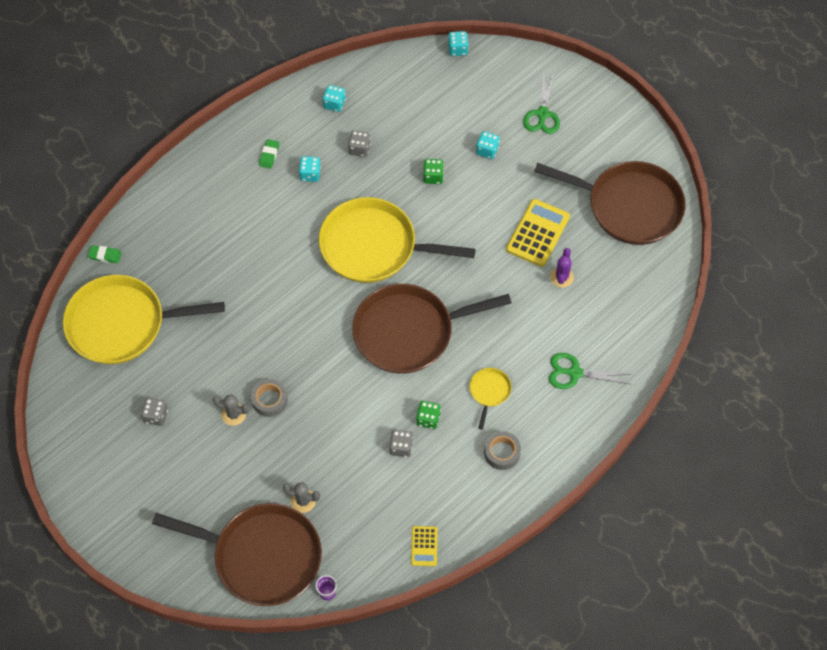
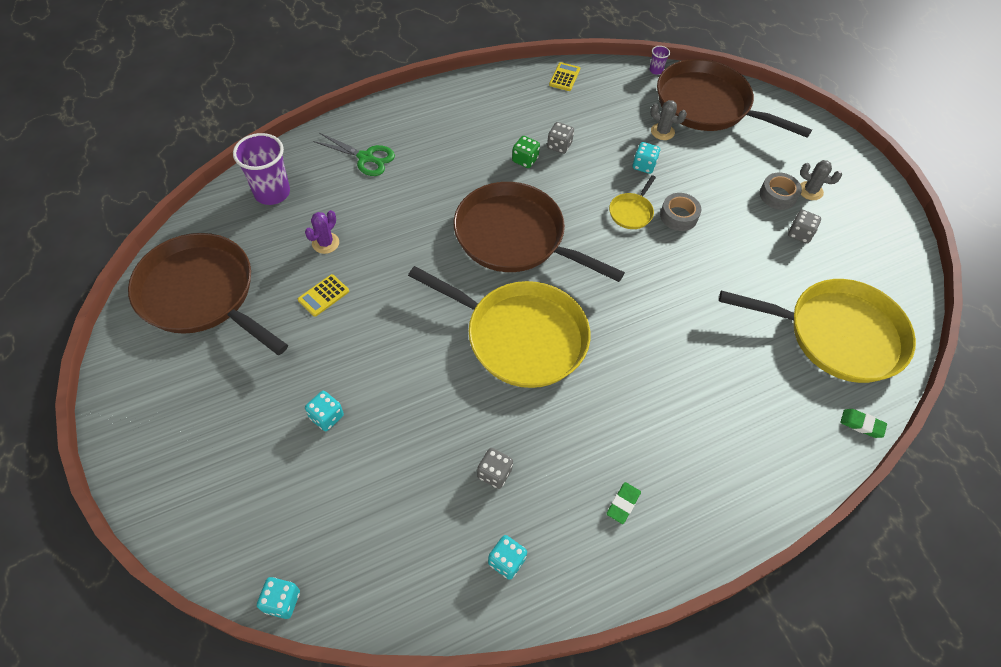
camera: 165 degrees left, 5 degrees down
(233, 414) = (718, 214): grey cactus -> grey cactus (810, 191)
(310, 174) = (572, 456): turquoise dice -> turquoise dice (644, 165)
(408, 332) = (514, 237): brown pan -> brown pan turned 150 degrees counterclockwise
(433, 176) = (413, 402): green dice -> none
(489, 392) = (456, 165): yellow pan -> yellow pan (631, 212)
(502, 453) = (468, 118): grey tape -> grey tape (778, 195)
(538, 233) = (323, 295): yellow calculator -> yellow calculator, size x0.55
(542, 114) = (224, 447): green scissors -> none
(633, 309) = (272, 193): none -> purple cup

